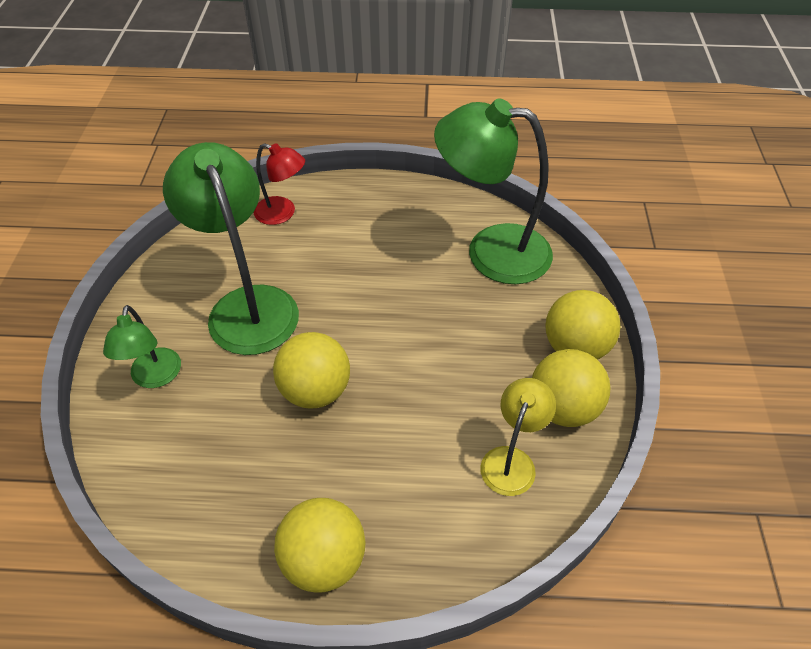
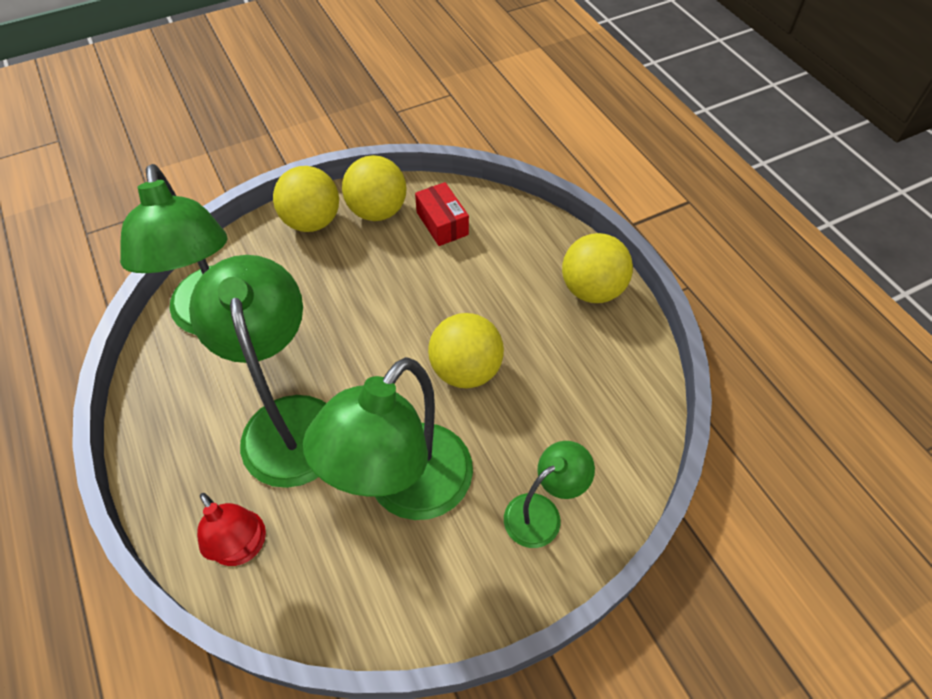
camera: 120 degrees left, 5 degrees up
(282, 213) = (243, 548): red lamp -> red lamp turned 150 degrees clockwise
(359, 262) = (289, 420): none -> green lamp
(511, 460) = (442, 223): yellow lamp -> red box

